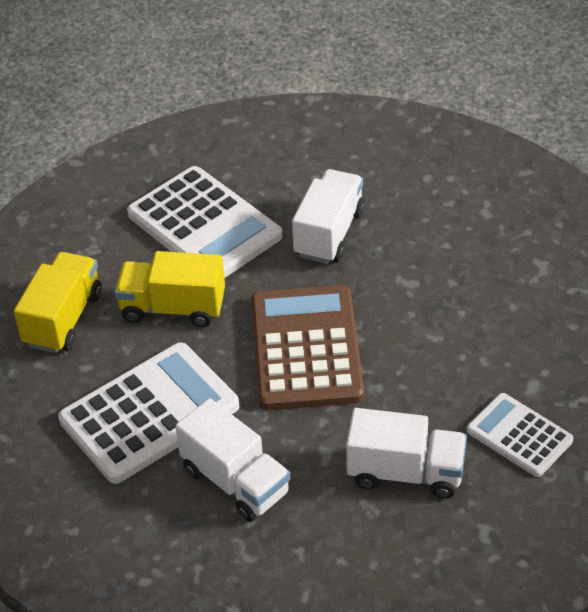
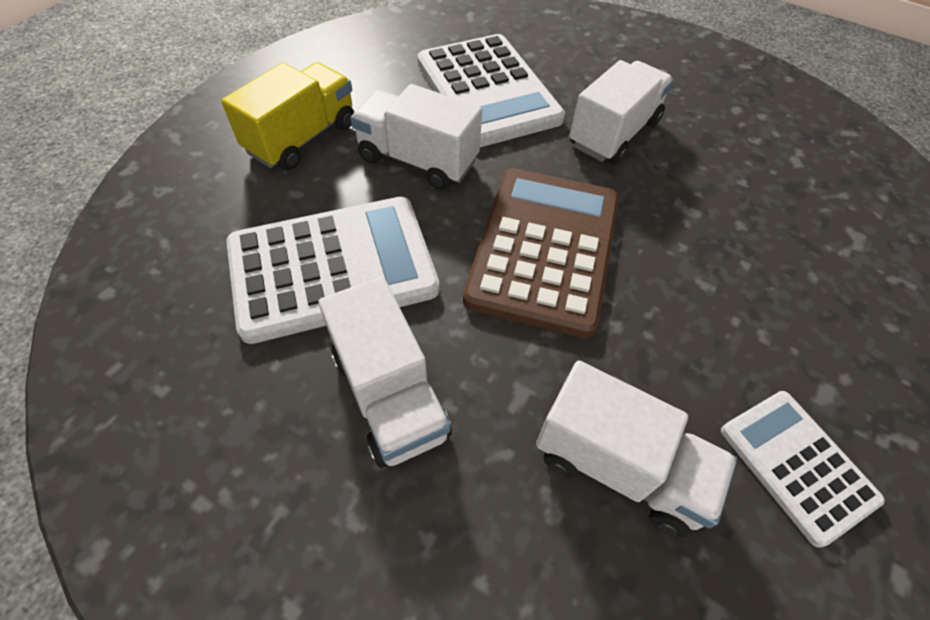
camera: 15 degrees right, 10 degrees up
(173, 308) = (417, 160): yellow truck -> white truck

